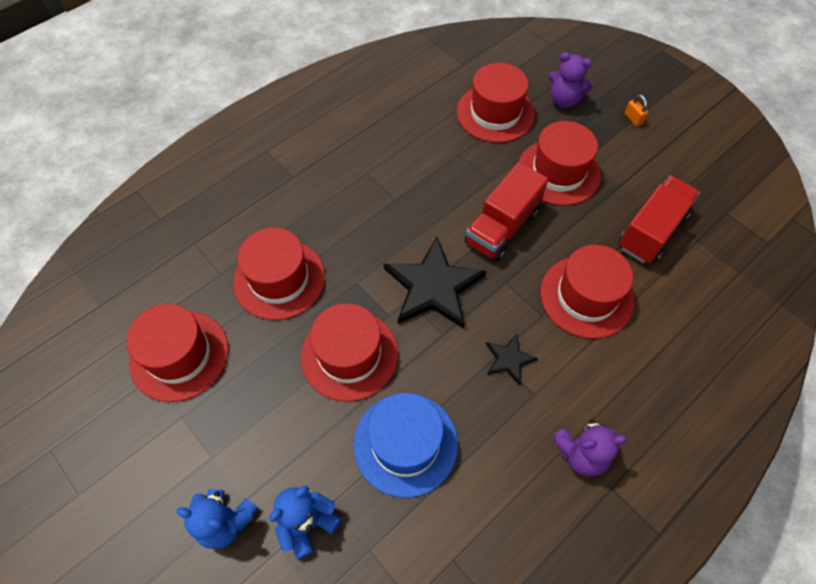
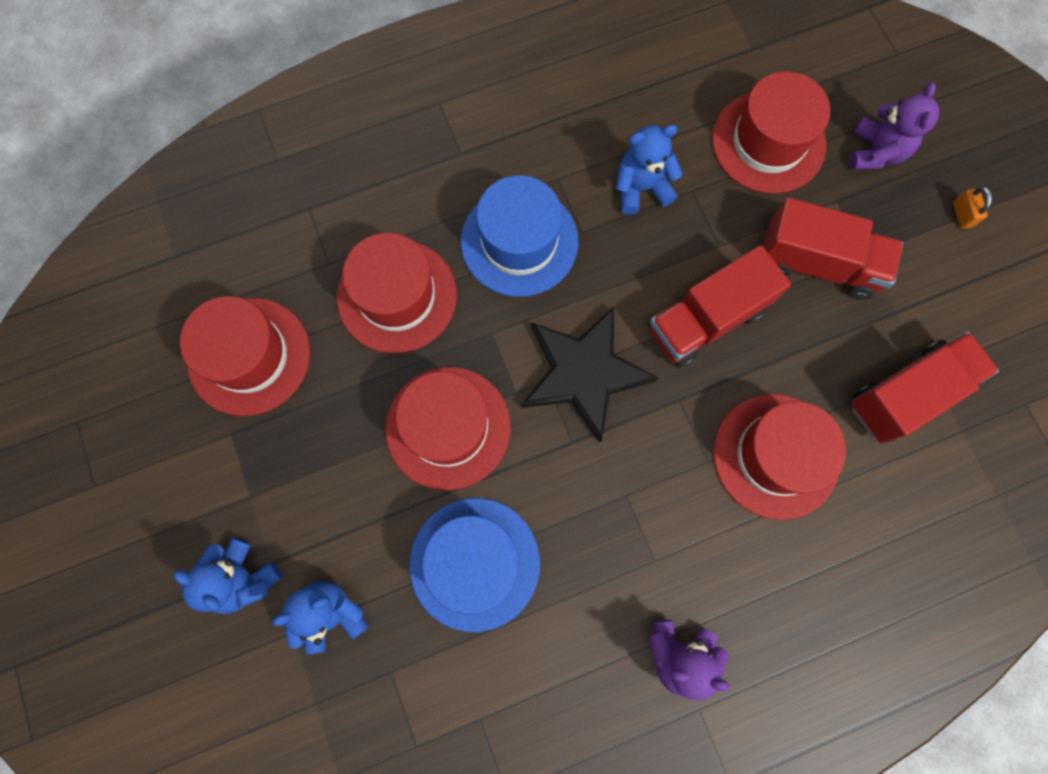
camera: 20 degrees right, 15 degrees up
(354, 218) = (519, 241): none -> blue hat
(425, 162) = (641, 188): none -> blue teddy bear
(509, 359) = (640, 504): black star -> none
(558, 172) = (817, 263): red hat -> red truck
(564, 100) = (875, 152): purple teddy bear -> purple teddy bear turned 120 degrees counterclockwise

